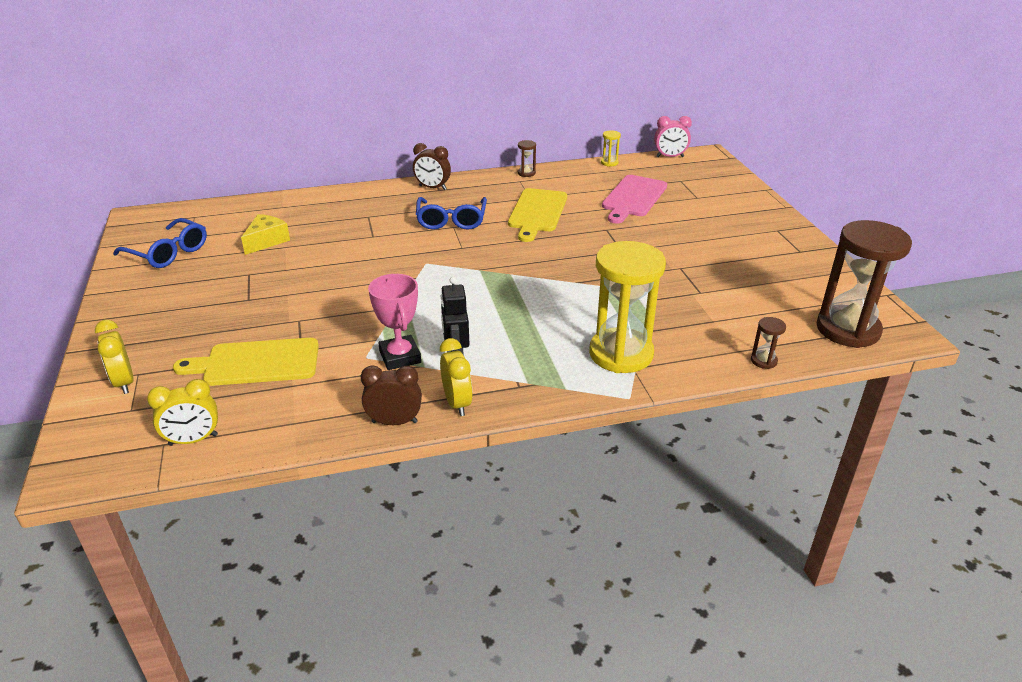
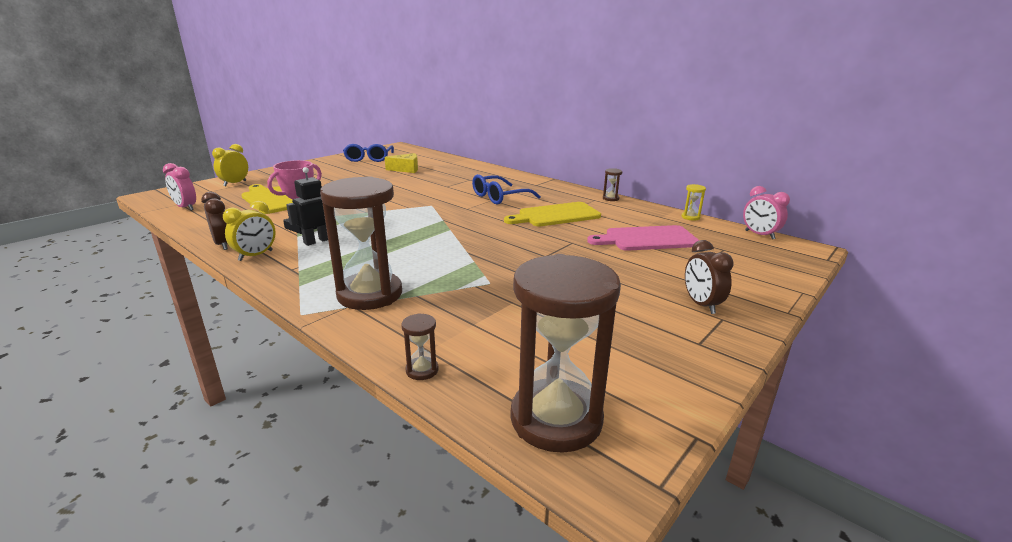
camera: 55 degrees right, 10 degrees down
(193, 440) = (186, 207): yellow clock -> pink clock
(432, 188) = (535, 183): brown clock -> brown clock (701, 304)
(621, 354) = (370, 294): yellow hourglass -> brown hourglass

